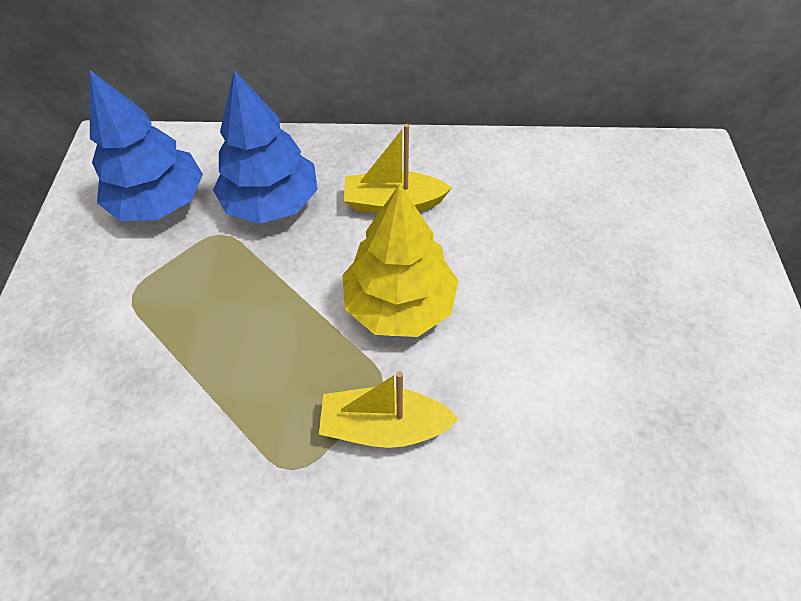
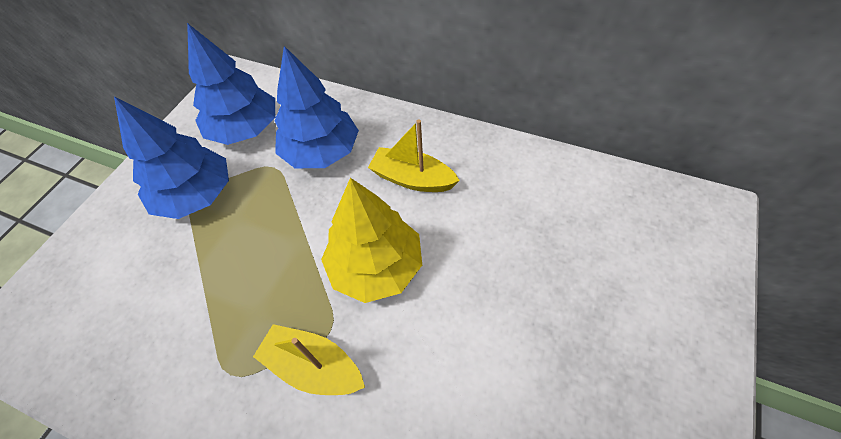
camera: 25 degrees right, 0 degrees up
(136, 293) = (196, 195): none -> blue tree

